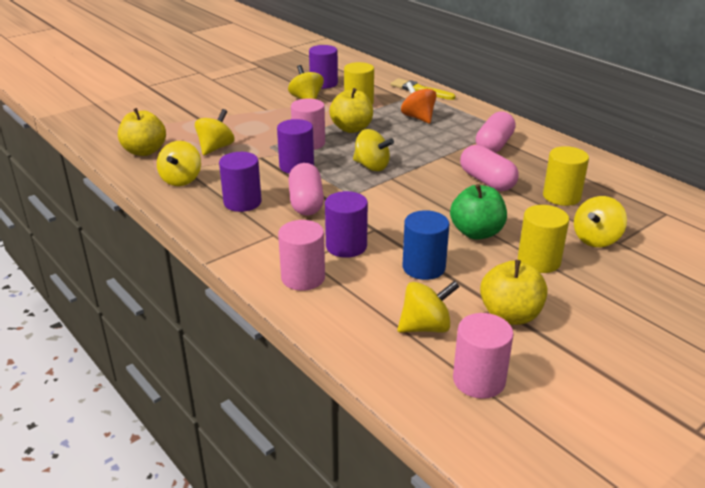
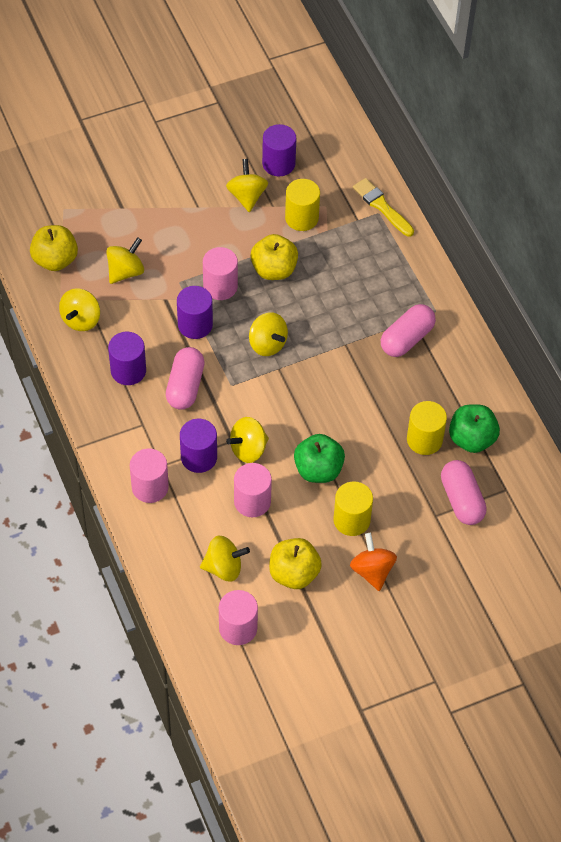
camera: 15 degrees right, 25 degrees up
(418, 118) = (353, 265): orange spinning top -> orange spinning top (372, 571)
(423, 267) = (252, 501): blue cylinder -> pink cylinder
(487, 181) = (367, 397): pink capsule -> pink capsule (462, 500)
(596, 239) = (418, 506): yellow spinning top -> yellow spinning top (248, 449)
(603, 189) = (471, 439): none -> green apple

